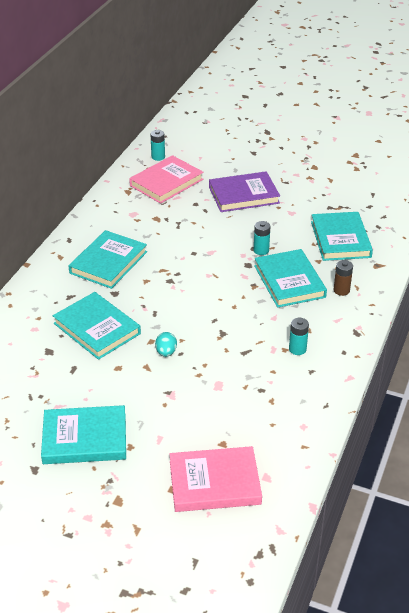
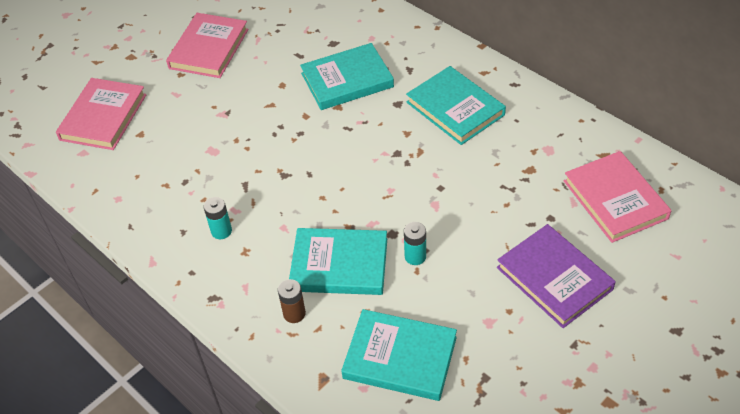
camera: 115 degrees right, 10 degrees up
(85, 438) = (209, 49): turquoise book -> pink book
(158, 157) = (689, 206): turquoise battery -> none
(166, 352) = (282, 123): turquoise egg -> none
(243, 195) = (554, 278): purple book -> purple book turned 45 degrees counterclockwise

